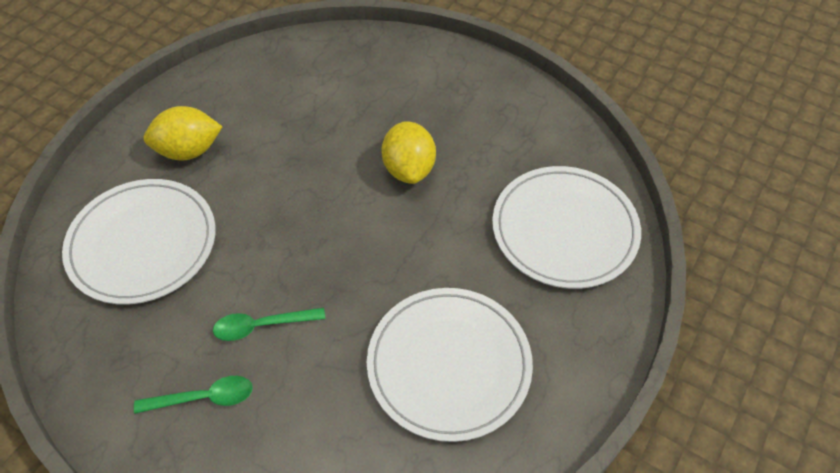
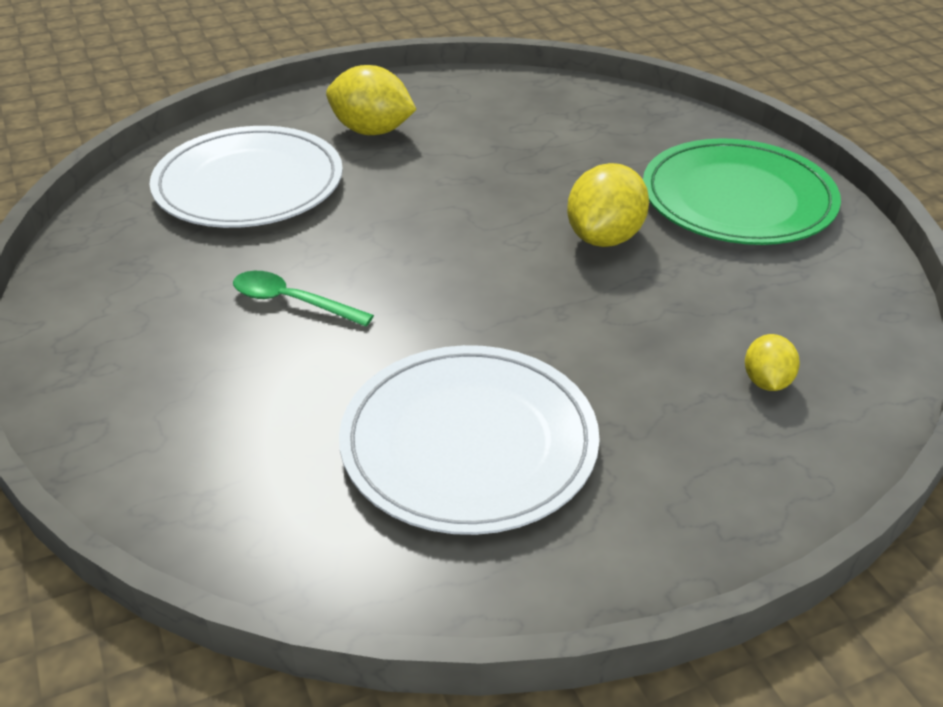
camera: 35 degrees right, 15 degrees down
(203, 398) = (168, 333): green spoon -> none
(460, 98) = (738, 199): none -> green plate
(564, 229) = (766, 382): white plate -> yellow lemon

